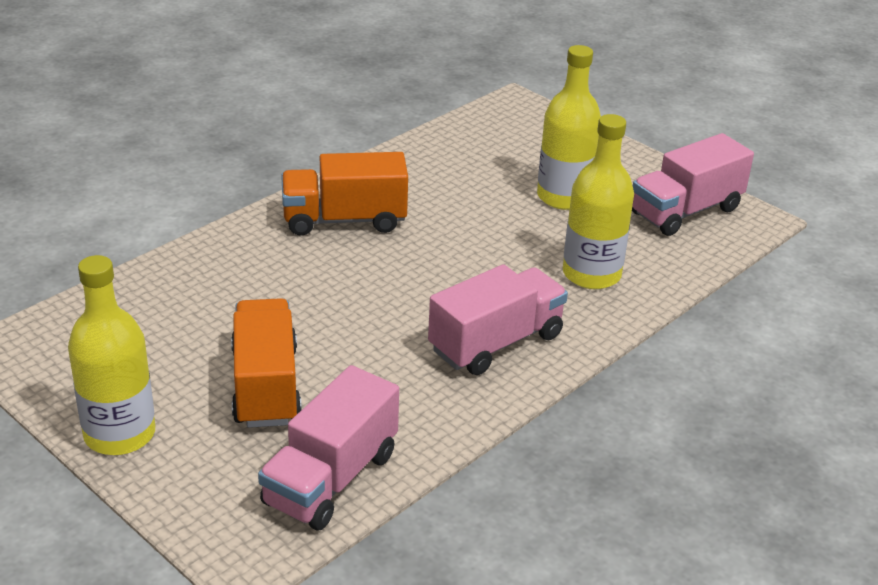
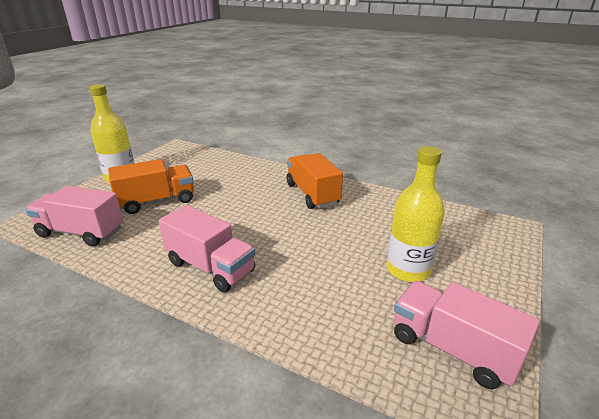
camera: 75 degrees right, 5 degrees down
(591, 274) = (312, 300): yellow bottle -> none

